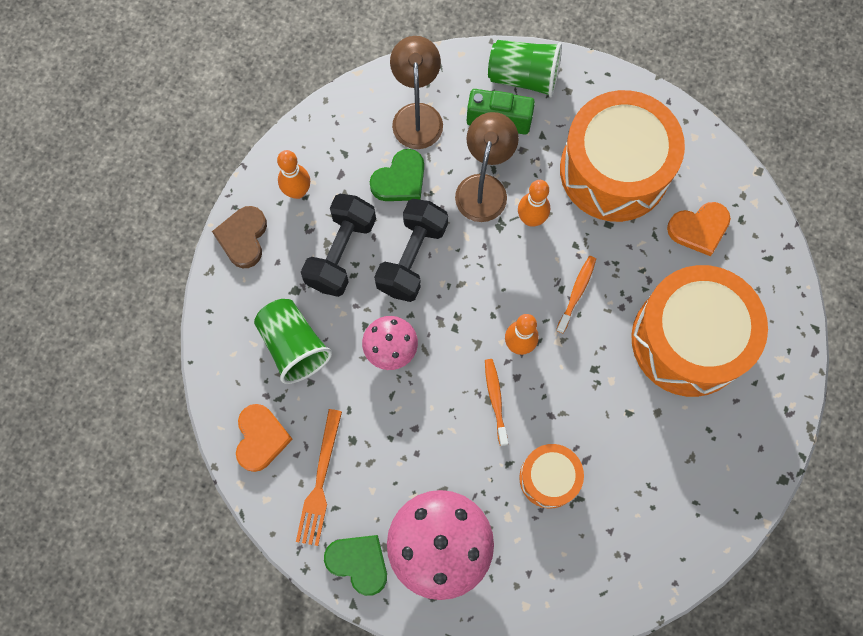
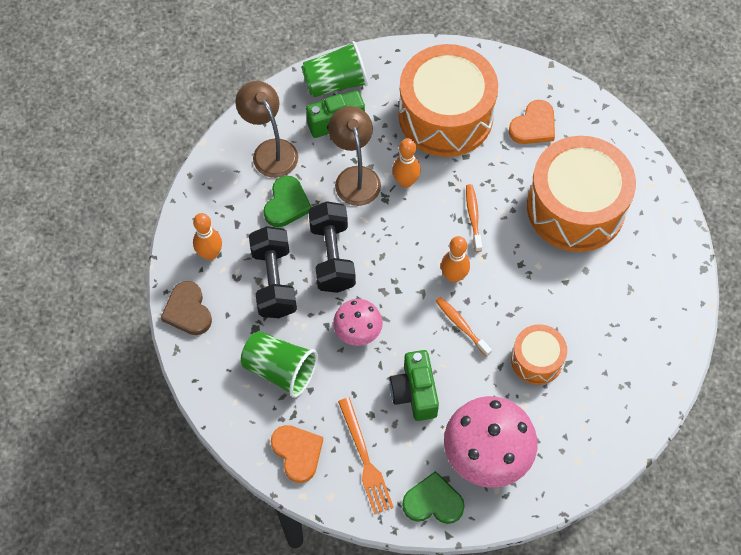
camera: 30 degrees left, 10 degrees down
(408, 442) = (414, 392): none -> green camera

